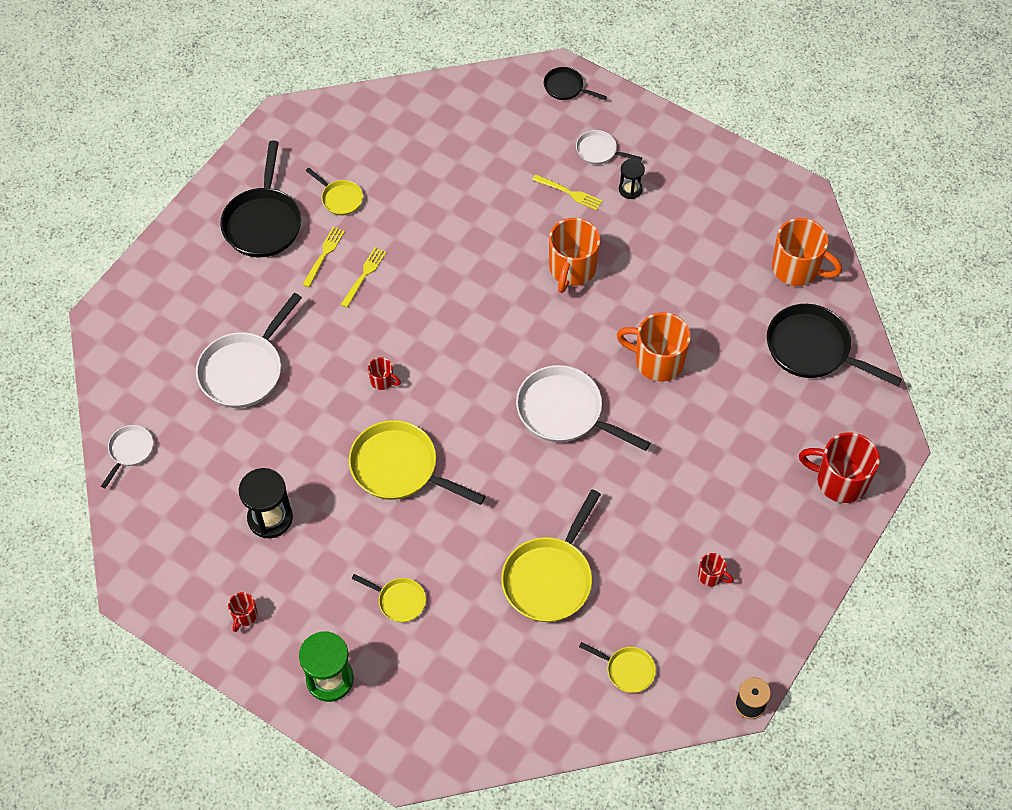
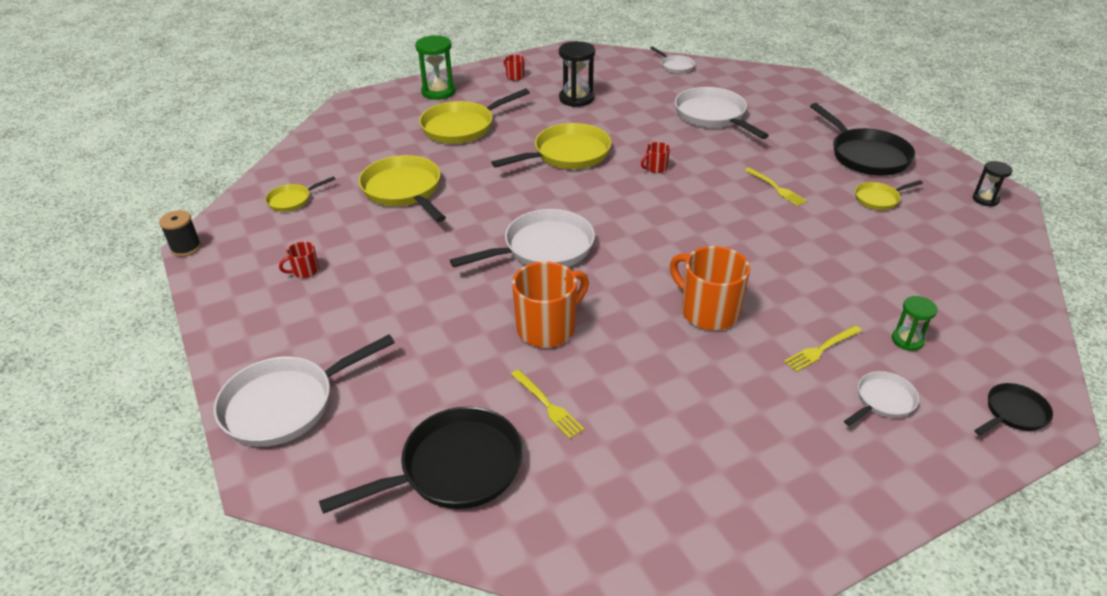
camera: 120 degrees right, 20 degrees down
(263, 222) = (866, 155): black pan -> black pan turned 150 degrees counterclockwise
(324, 254) = (812, 175): yellow fork -> yellow fork (548, 405)
(399, 601) = (462, 127): yellow pan -> yellow pan, size x1.92
(527, 149) = (907, 340): none -> green hourglass
(630, 189) = (804, 404): black hourglass -> black hourglass (985, 199)
(797, 269) = (582, 517): orange mug -> none
(839, 480) = (285, 404): red mug -> white pan

